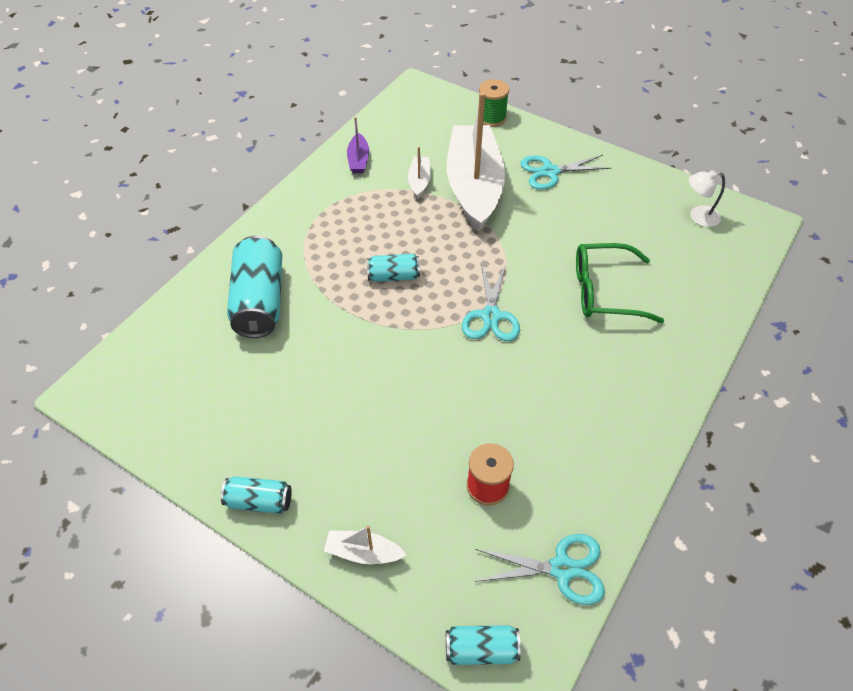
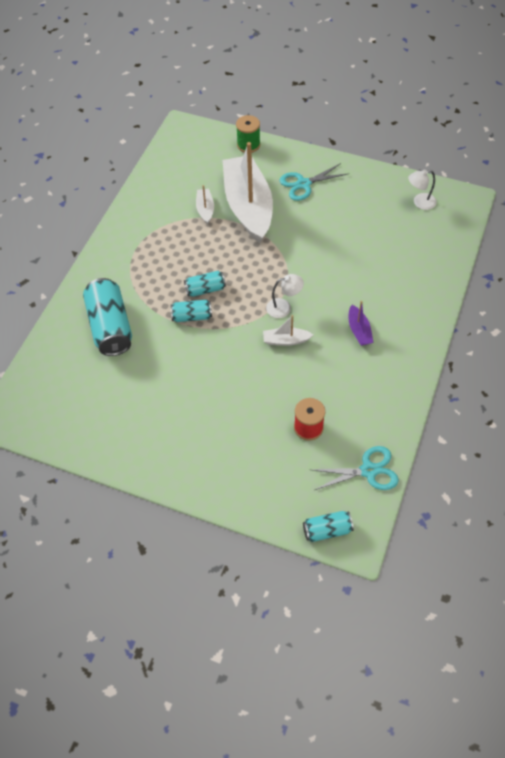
camera: 10 degrees left, 5 degrees up
(259, 501) = (155, 468): turquoise can -> turquoise can (192, 316)
(358, 160) = (153, 199): purple boat -> purple boat (359, 331)
(363, 552) = (235, 487): white boat -> white boat (286, 340)
(491, 316) = (284, 307): turquoise scissors -> white lamp
(604, 291) = (362, 273): green glasses -> none

